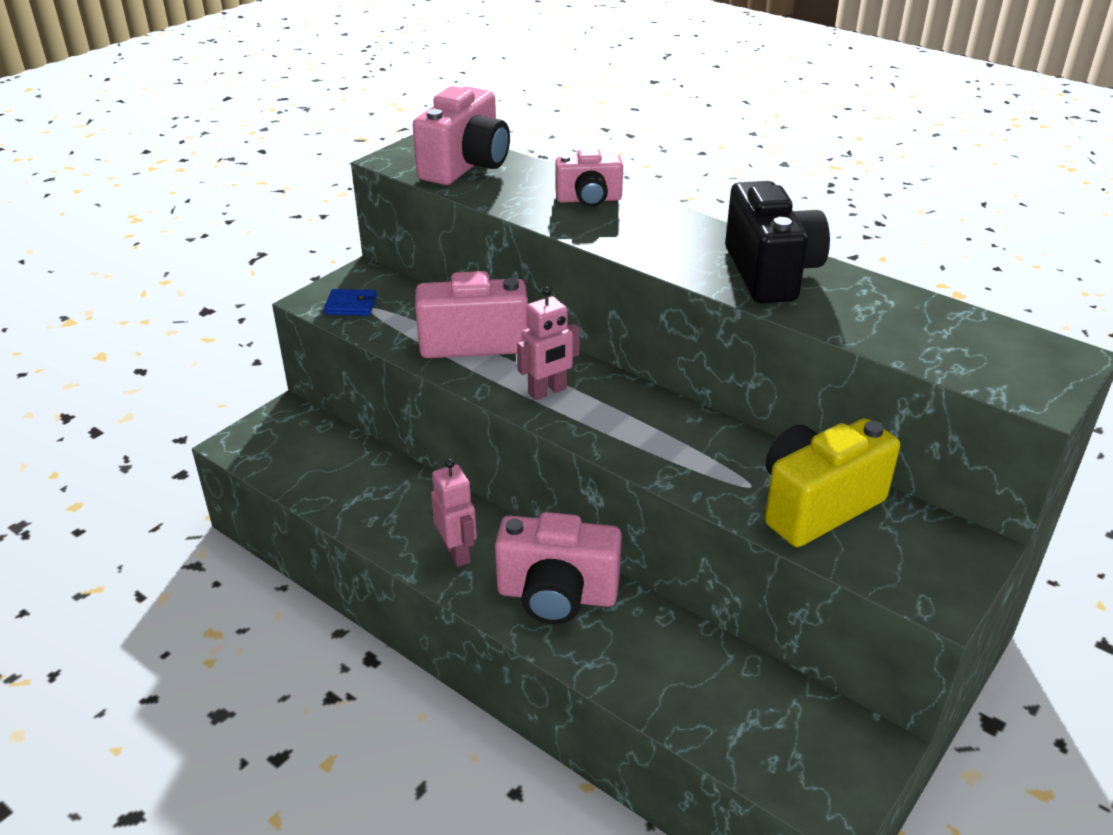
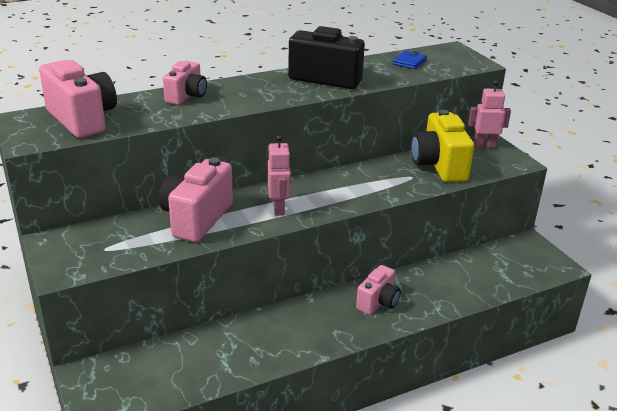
camera: 65 degrees left, 5 degrees down
(351, 305) = (90, 257): blue wallet -> blue wallet (409, 62)
(457, 553) = (315, 330): pink robot -> pink robot (484, 145)
(557, 595) = (378, 302): pink camera -> pink camera, size x0.61

